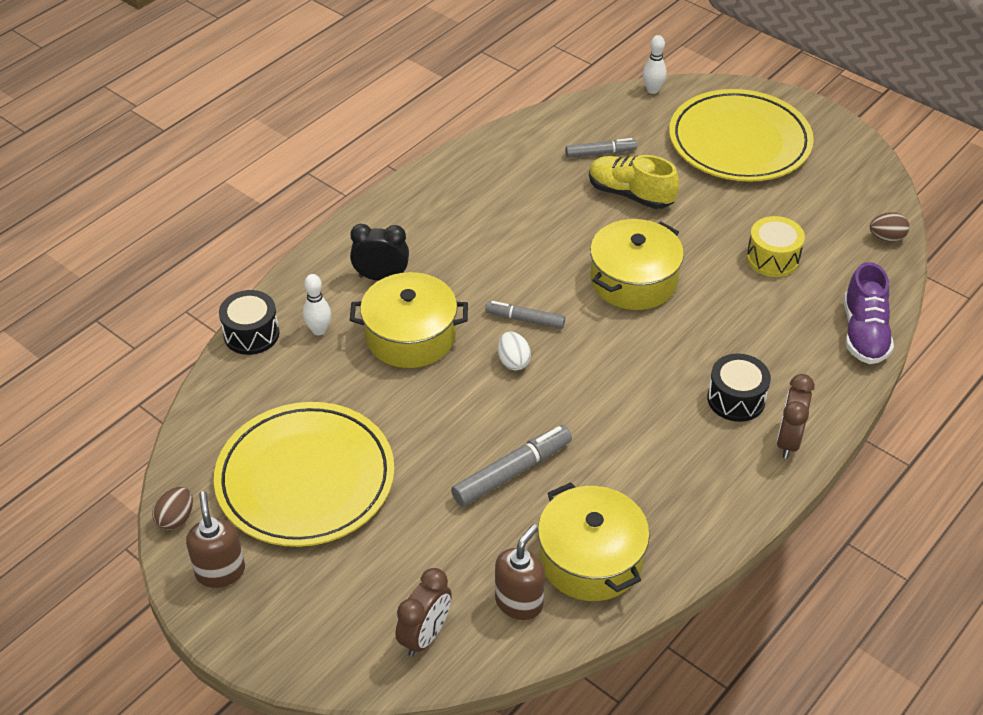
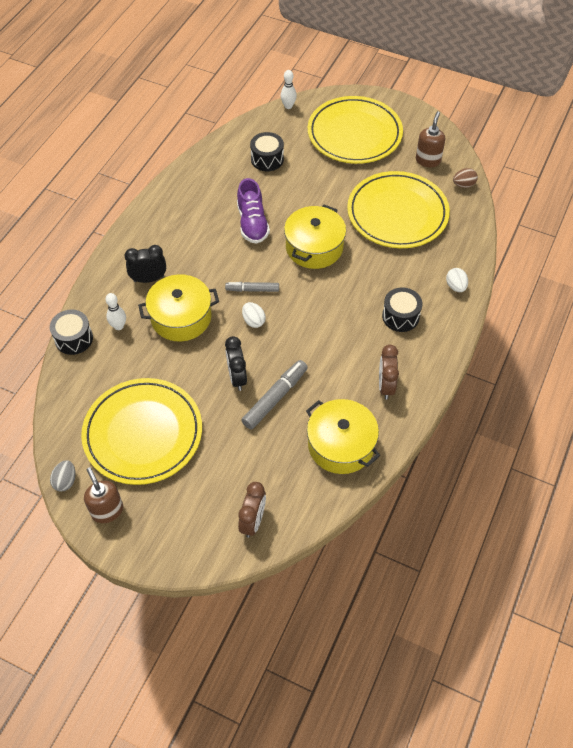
camera: 15 degrees left, 10 degrees up
(176, 518) = (65, 481): brown egg -> grey egg
(465, 432) = (237, 377): none -> black clock
(519, 602) = (305, 484): brown soap dispenser -> brown soap dispenser (428, 160)
(600, 153) = (267, 159): grey marker -> black drum
(630, 194) = (295, 186): yellow shoe -> none
(772, 258) = (397, 213): yellow drum -> yellow plate
(788, 440) = (439, 337): brown clock -> brown clock (385, 386)
(834, 374) = (455, 286): none -> white egg
(864, 333) = (466, 254): purple shoe -> purple shoe (252, 223)

